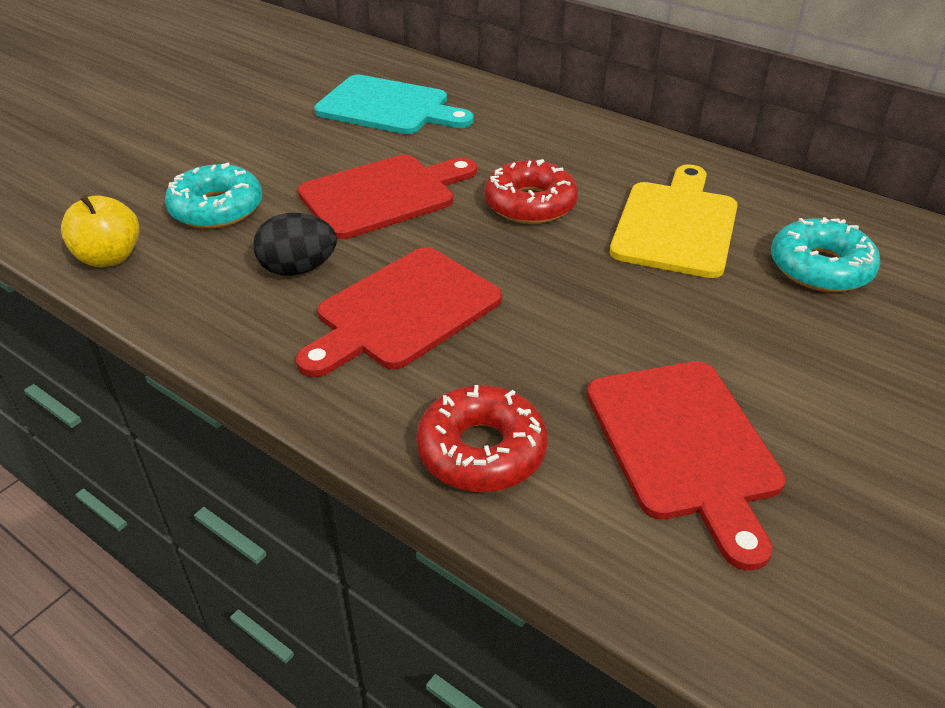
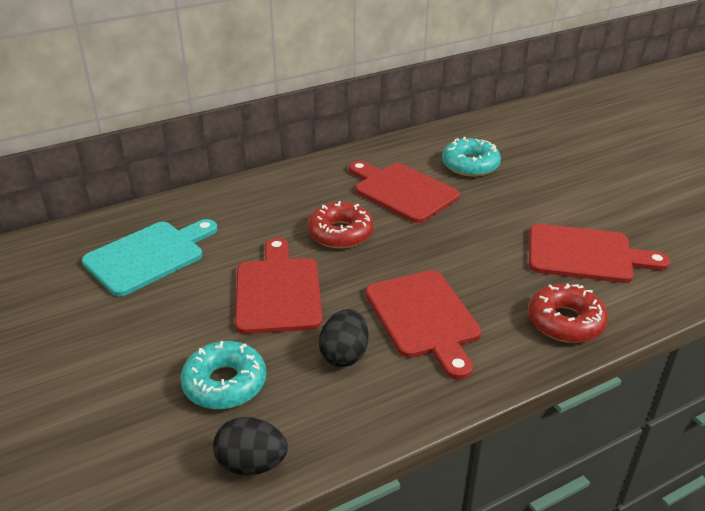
camera: 65 degrees left, 5 degrees down
(109, 257) = (251, 464): yellow apple -> black egg
(676, 225) = (402, 191): yellow cutting board -> red cutting board

